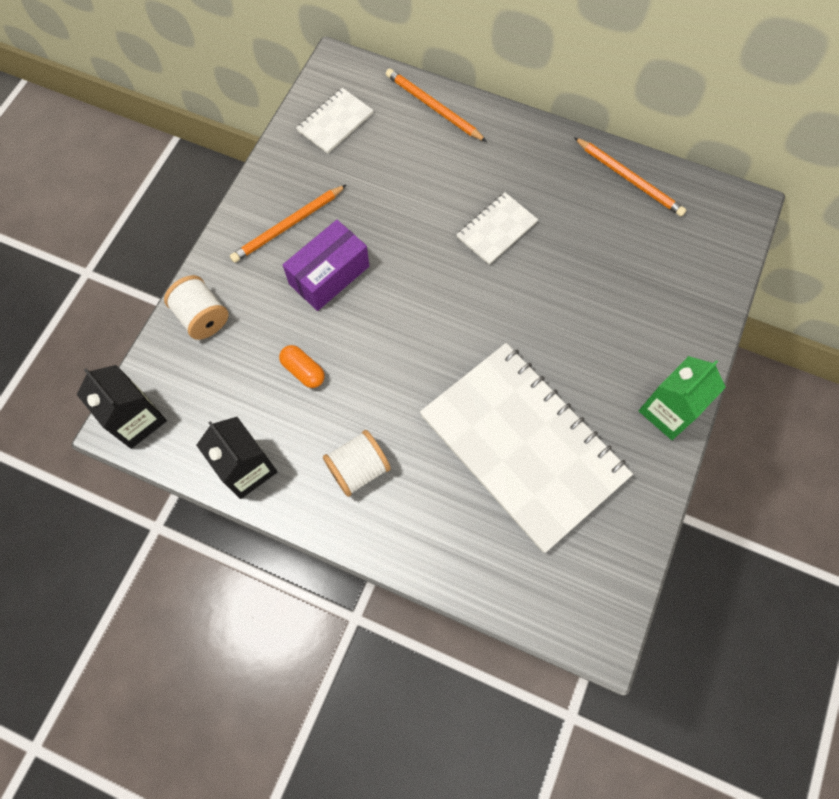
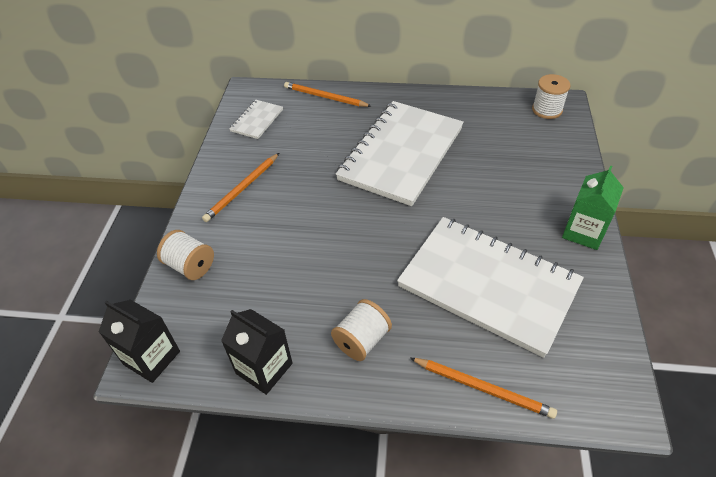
camera: 15 degrees left, 20 degrees down
(303, 371) = (288, 281): orange capsule -> none
(329, 275) = (286, 212): purple box -> none
(496, 230) = (401, 154): white notebook -> white notebook, size x2.32
(629, 178) = (479, 105): orange pencil -> orange pencil (482, 388)
(715, 213) = (547, 110): none -> white spool

